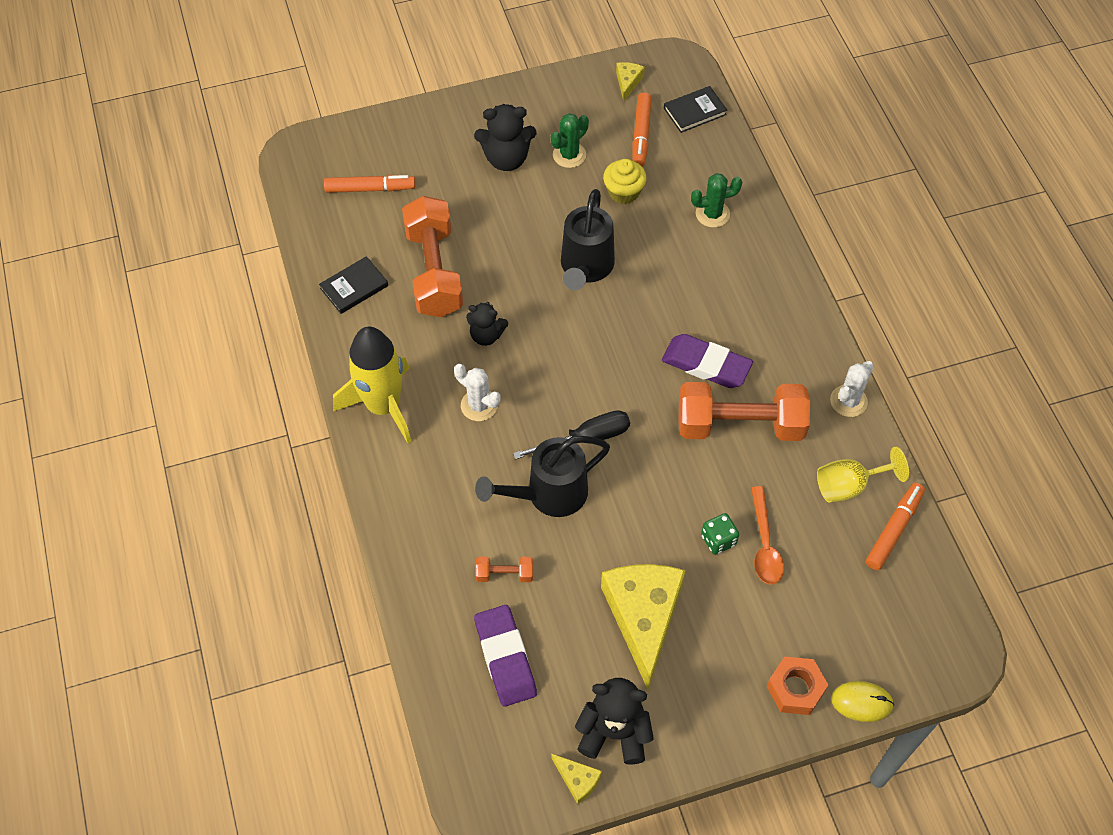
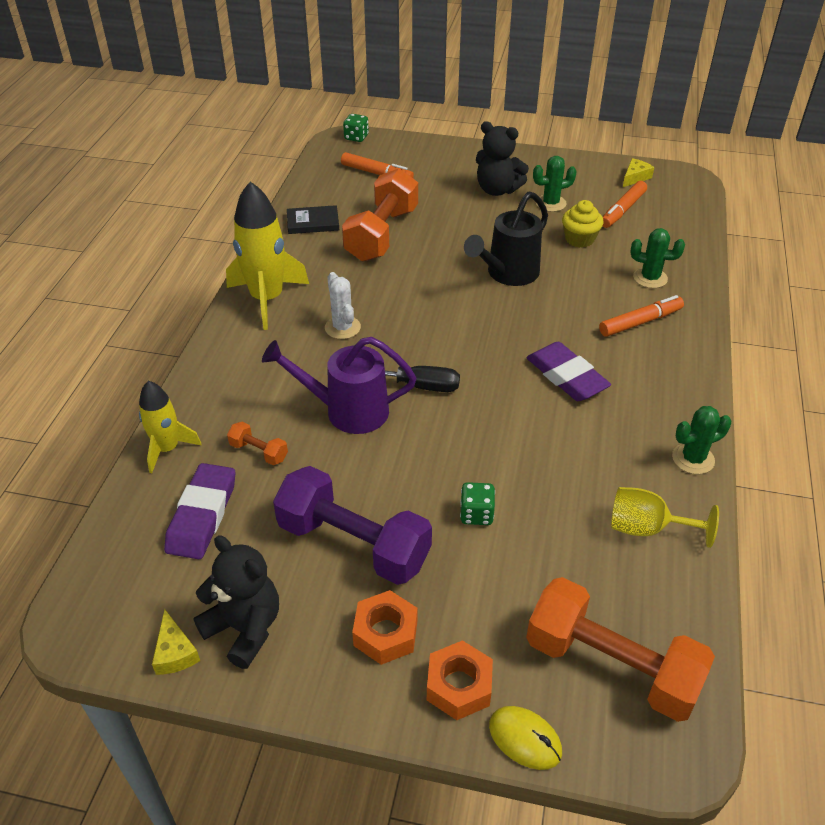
camera: 30 degrees right, 15 degrees down
(310, 143) = (356, 137): none -> green dice
(424, 612) = (167, 449): none -> yellow rocket
(486, 335) = (388, 286): black teddy bear -> none
(548, 494) = (347, 411): black watering can -> purple watering can
(643, 617) = (353, 543): yellow cheese -> purple dumbbell
(694, 111) = (681, 211): black book -> none
(718, 678) = (385, 633): none -> orange nut
(740, 425) = (566, 433): orange dumbbell -> orange dumbbell (611, 666)
(764, 544) = (521, 538): orange spoon -> none
(848, 401) = (693, 459): white cactus -> green cactus
(893, 530) = (671, 589): orange marker -> orange marker (640, 322)

